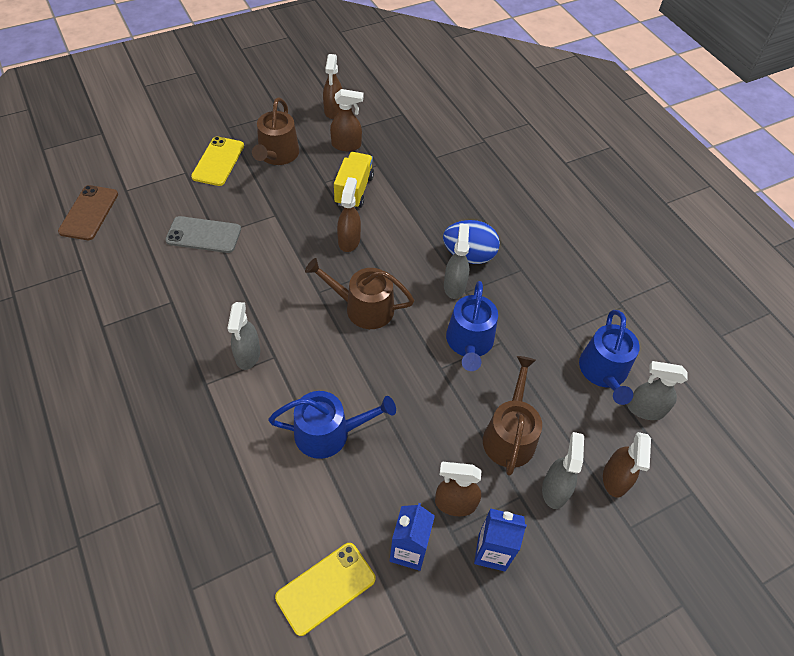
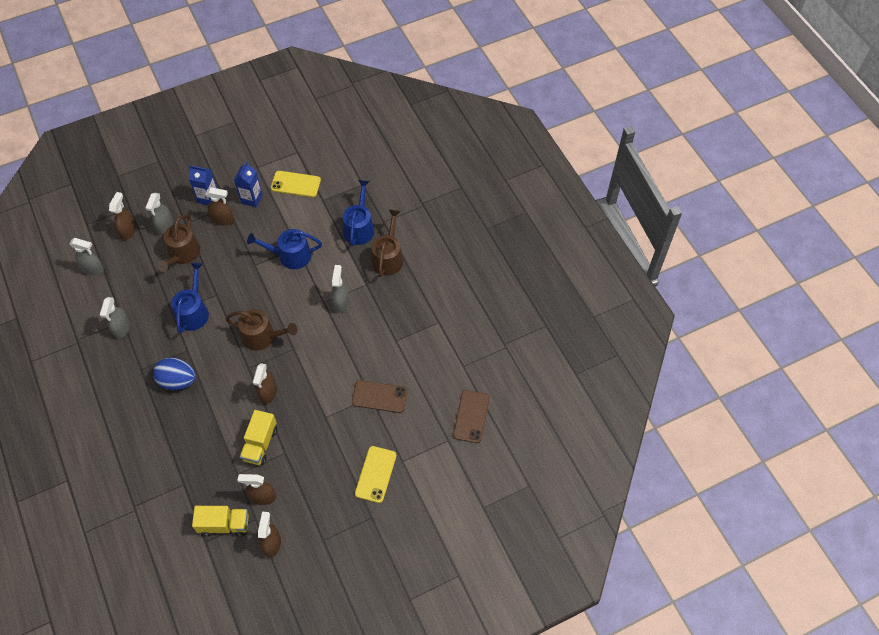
camera: 175 degrees left, 5 degrees up
(203, 235) = (379, 396): grey phone -> brown phone
(277, 155) = (325, 483): brown watering can -> brown watering can (388, 257)
(326, 588) = (295, 184): yellow phone -> yellow phone turned 45 degrees clockwise
(385, 125) = (224, 524): none -> yellow truck
(454, 286) = (194, 354): grey spray bottle -> grey spray bottle (121, 328)
(604, 372) = (109, 292): blue watering can -> blue watering can (359, 227)

